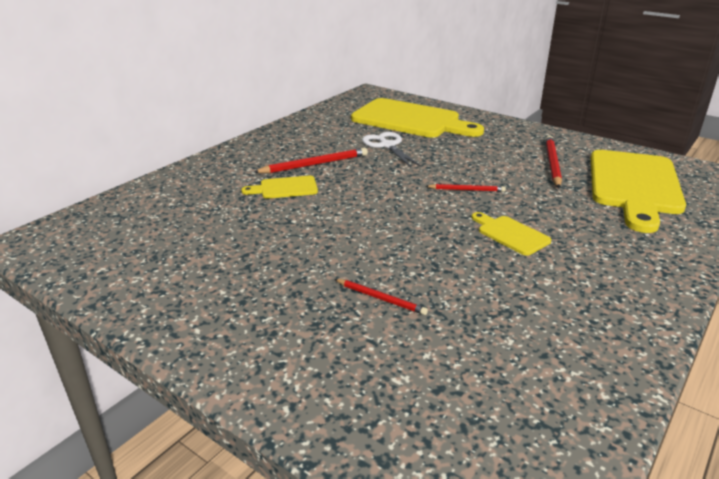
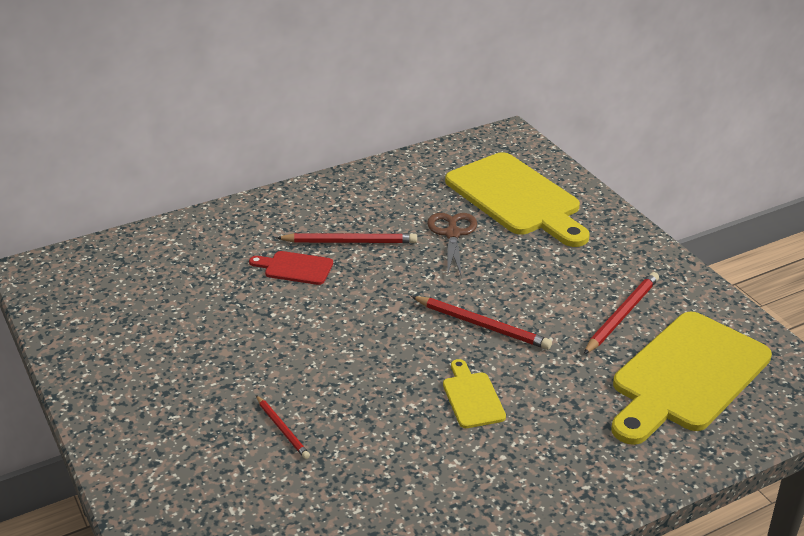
camera: 25 degrees right, 5 degrees up
(285, 188) = (295, 268): yellow cutting board -> red cutting board
(387, 145) = (452, 234): white scissors -> brown scissors
(466, 190) = (482, 325): red pencil -> red pencil, size x1.65

